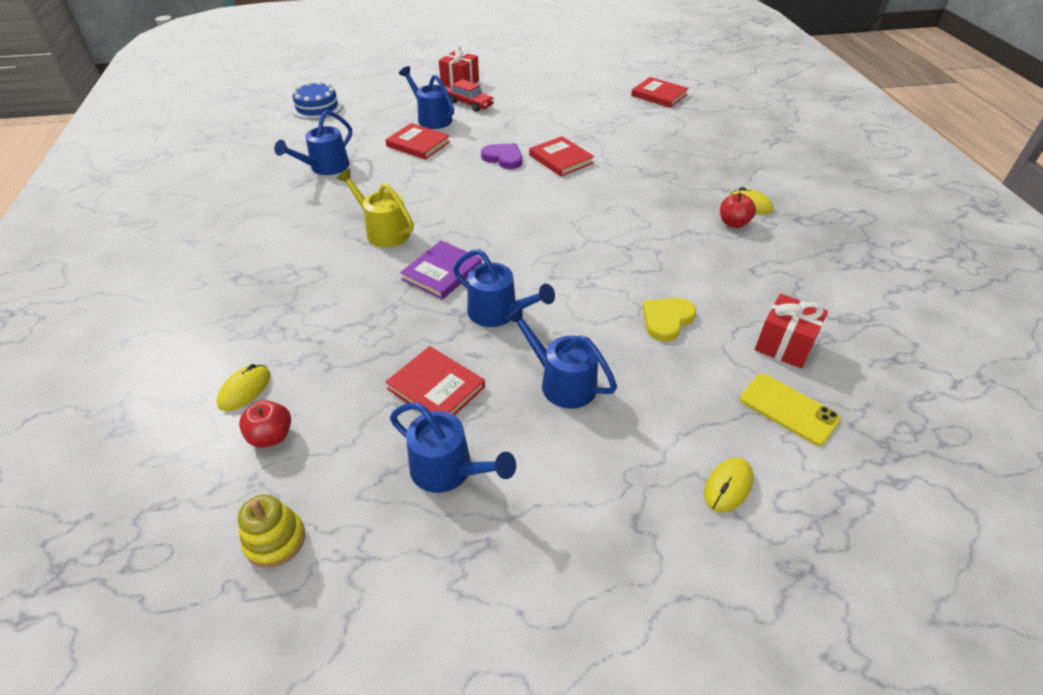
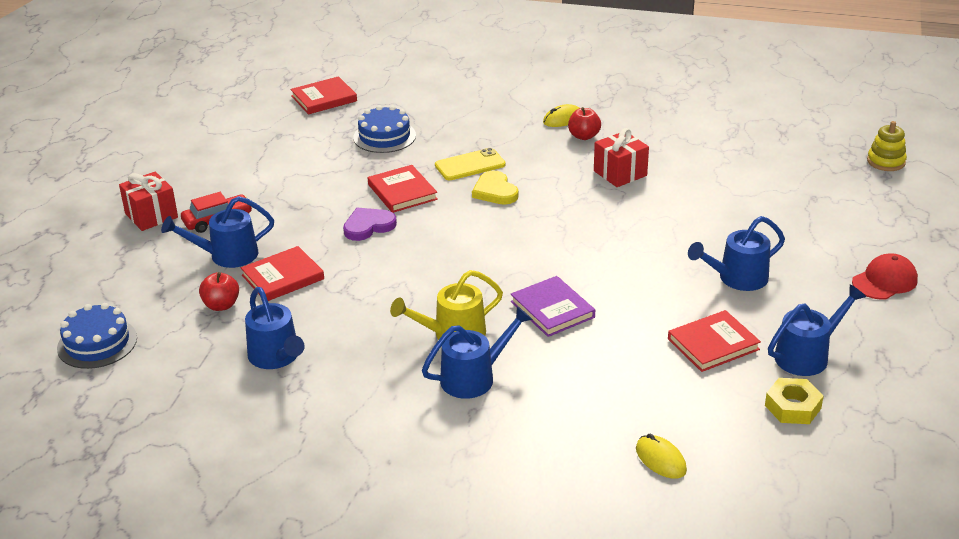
camera: 65 degrees left, 10 degrees down
(271, 436) = (730, 448): red apple -> red apple (221, 305)
(275, 540) = (844, 456): yellow stacking toy -> yellow stacking toy (886, 162)
(351, 475) = (793, 407): none -> yellow nut
(499, 313) = (633, 290): blue watering can -> blue watering can (474, 377)
(561, 159) = (402, 192): red book -> red book turned 75 degrees clockwise
(632, 131) = (384, 136): none -> blue cake
(641, 522) = (884, 281): none -> red cap
(667, 320) = (690, 208): yellow heart -> yellow heart (495, 191)
(728, 486) = (867, 237): yellow mouse -> none
(784, 345) = (746, 168): red gift -> red gift (620, 173)
(788, 409) = (810, 190): yellow phone -> yellow phone (470, 165)

